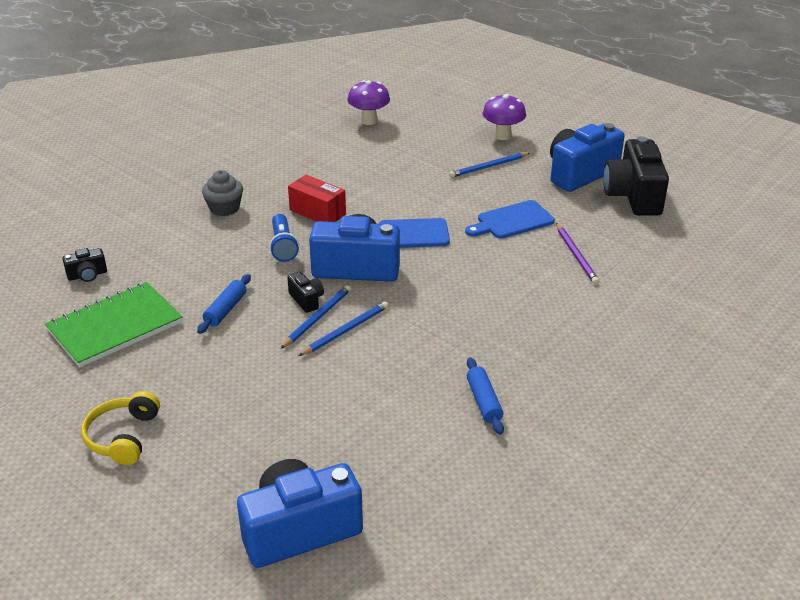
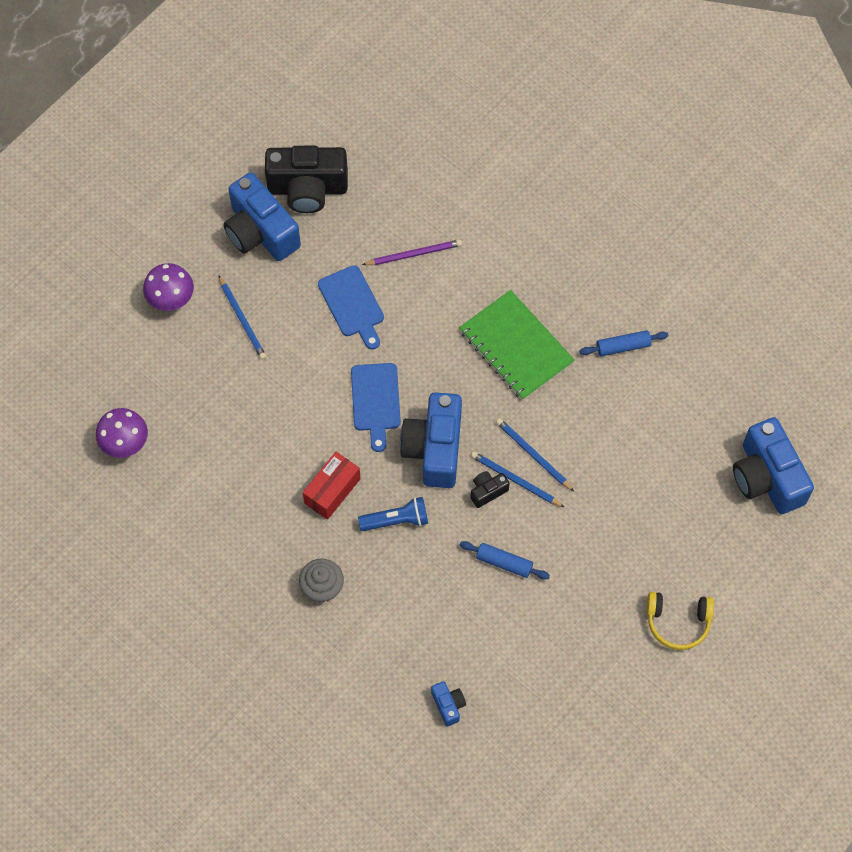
camera: 90 degrees left, 30 degrees up
(87, 275) = (448, 705): black camera -> blue camera
(115, 326) = (531, 660): green notebook -> green notebook (516, 347)

